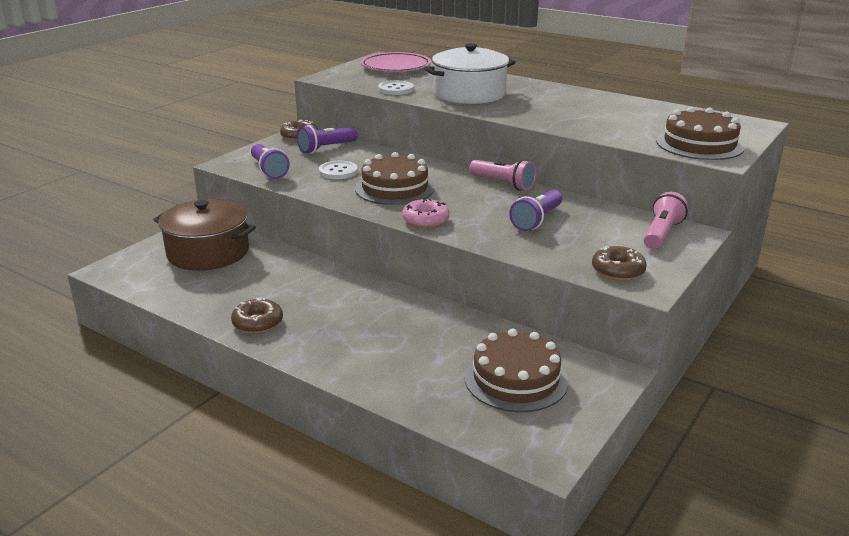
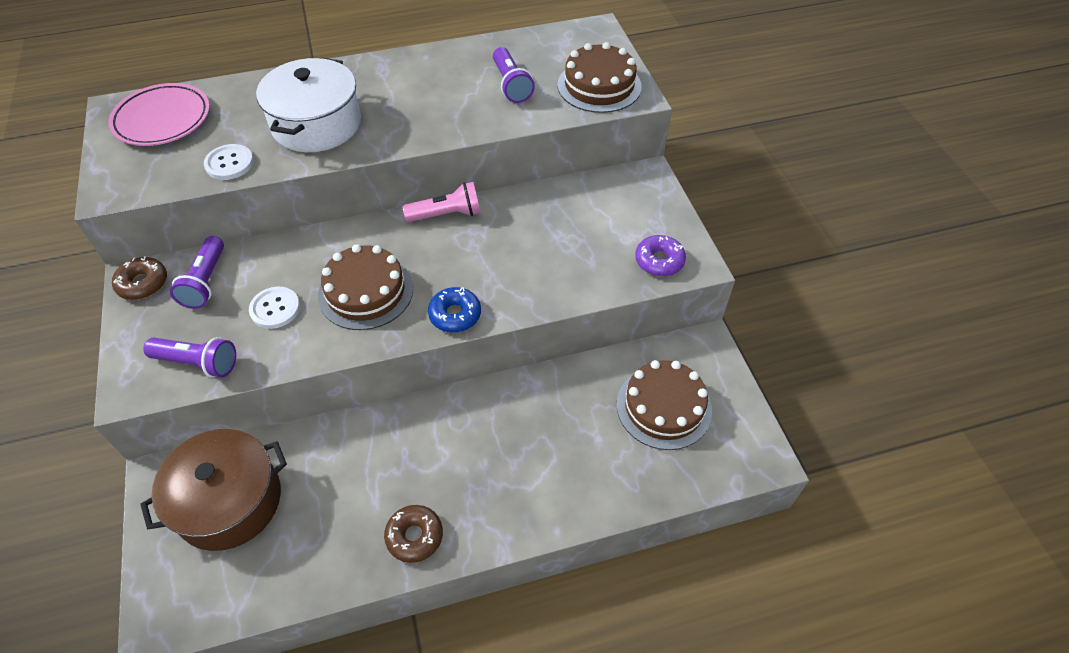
camera: 50 degrees left, 25 degrees up
(425, 220) = (455, 315): pink donut -> blue donut
(536, 220) = (534, 244): purple flashlight -> purple flashlight (511, 85)
(618, 271) = (659, 261): brown donut -> purple donut
(661, 234) = (631, 193): pink flashlight -> none

